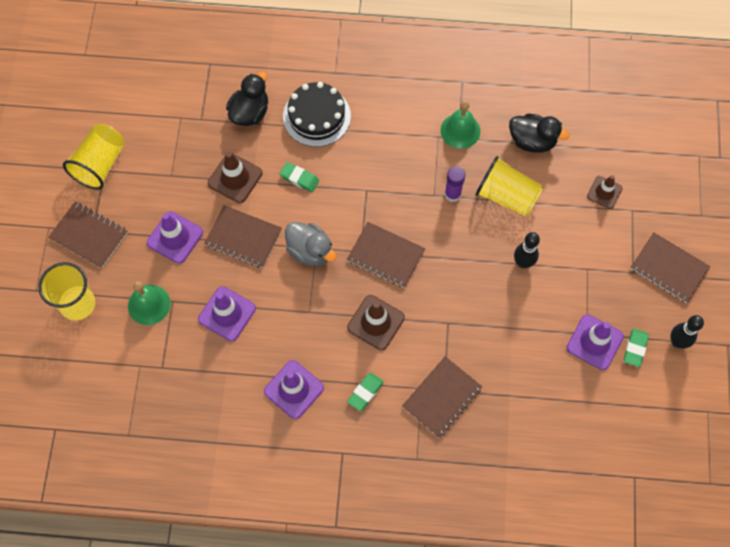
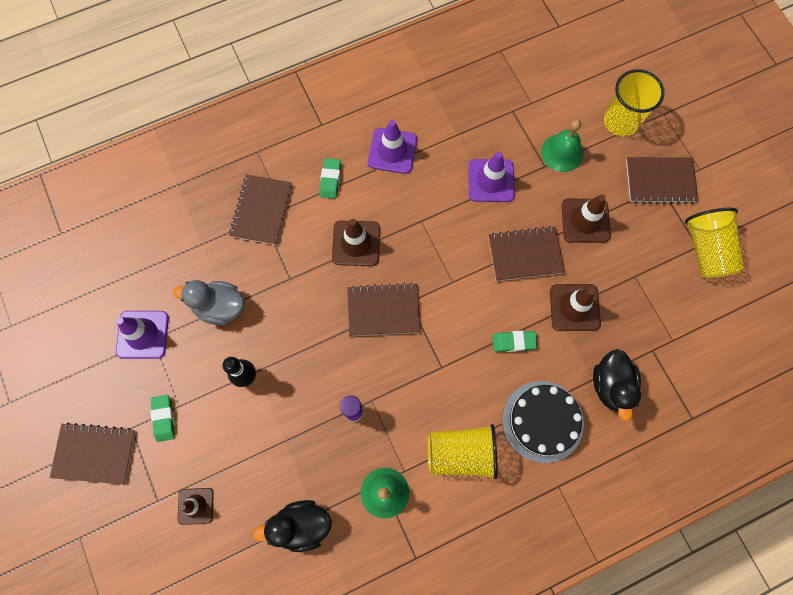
camera: 150 degrees right, 5 degrees up
(175, 237) = (585, 221): purple traffic cone -> brown traffic cone
(310, 251) = (455, 276): grey duck -> grey duck (220, 307)
(506, 196) = (297, 442): yellow cup -> yellow cup (461, 453)
(635, 348) = (101, 349): green eraser -> green eraser (164, 418)
(677, 342) = (61, 378): black bowling pin -> none

